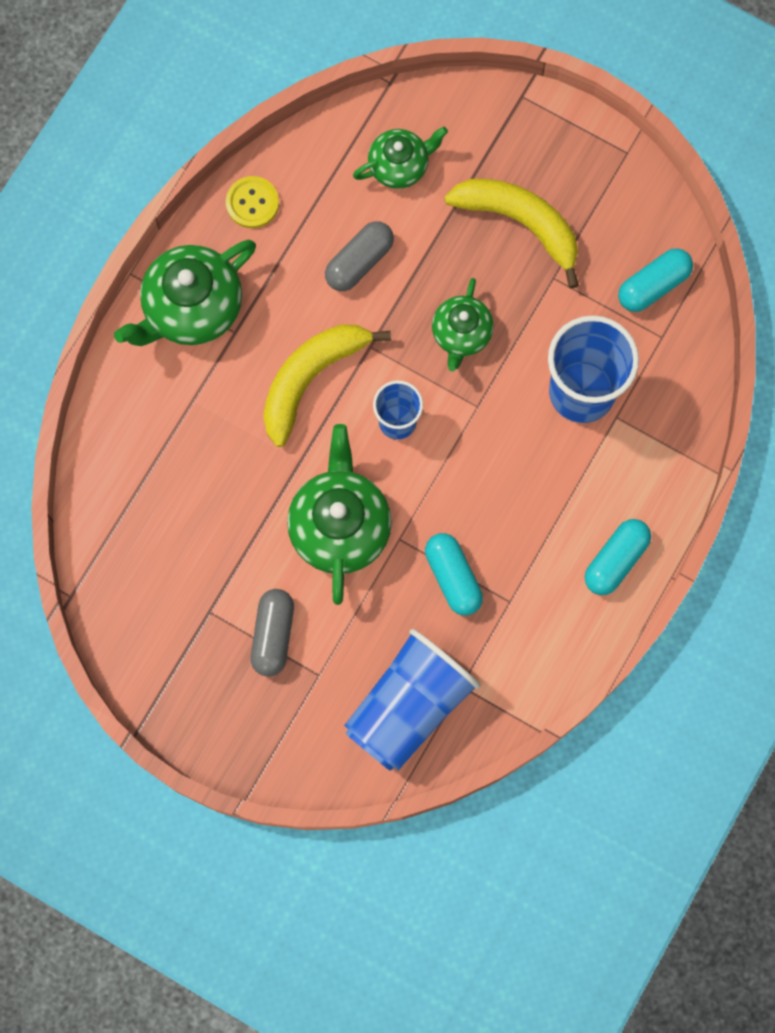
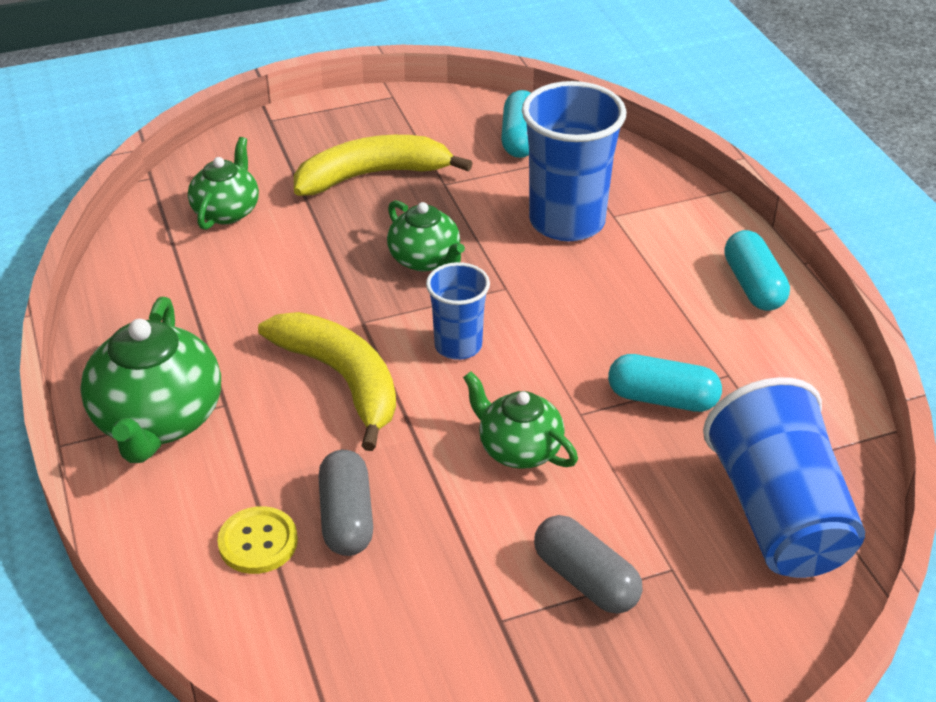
camera: 50 degrees left, 35 degrees down
(252, 203) = (123, 316): yellow button -> yellow button (258, 542)
(310, 379) = (341, 379): yellow banana -> yellow banana turned 150 degrees clockwise
(340, 526) = (518, 449): green teapot -> green teapot, size x0.61
(359, 262) = (275, 282): grey capsule -> grey capsule (347, 517)

